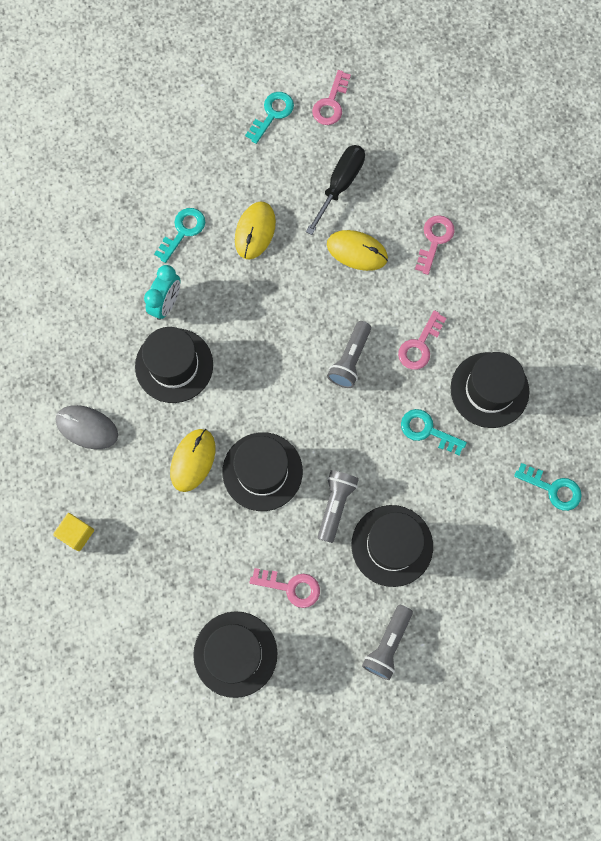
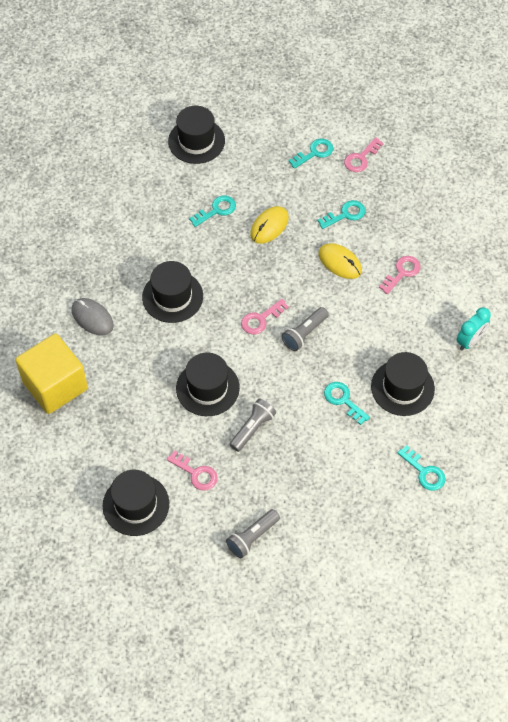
camera: 20 degrees right, 15 degrees down
(76, 533) = (55, 385): yellow cube -> yellow cube, size x2.39
(166, 304) = (184, 254): turquoise clock -> turquoise clock (470, 341)
(193, 460) = (159, 364): yellow mouse -> none
(340, 185) = (345, 214): black screwdriver -> turquoise key
(392, 545) = (284, 470): black hat -> black hat (196, 141)
(419, 345) = (361, 340): pink key -> pink key (260, 319)

